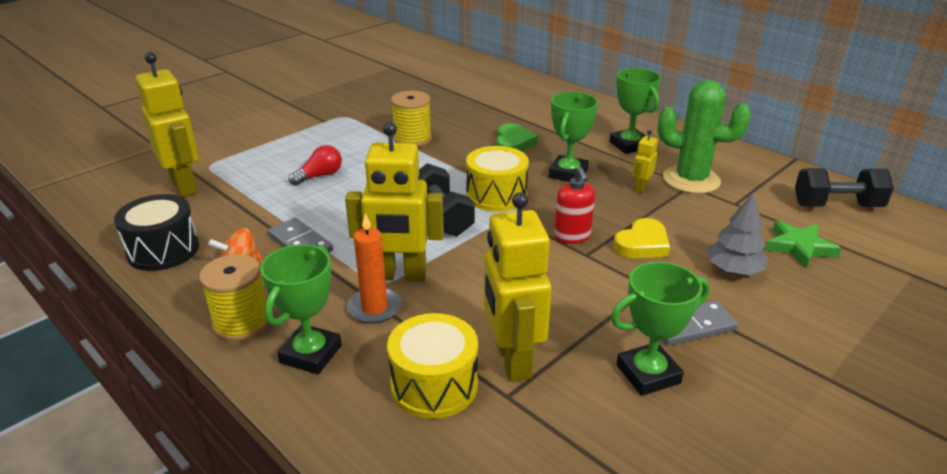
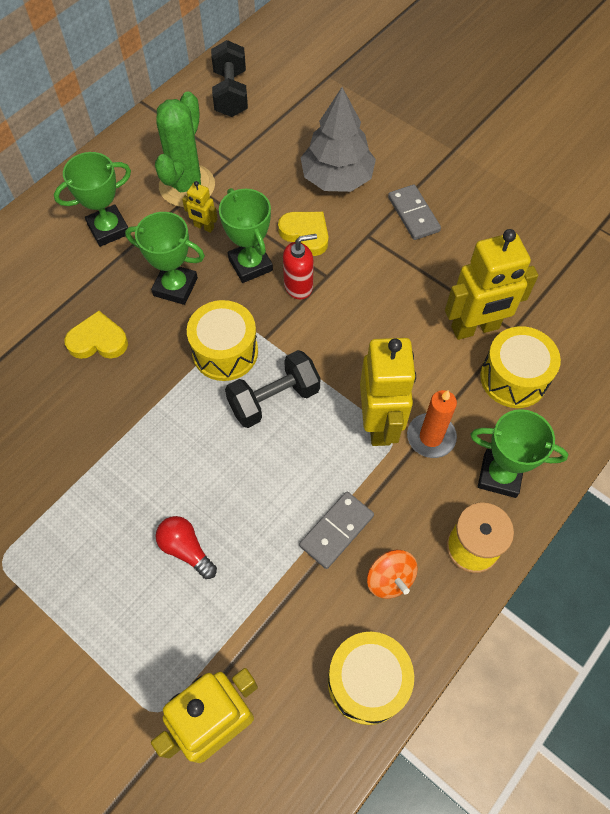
camera: 95 degrees left, 30 degrees up
(163, 250) = (367, 681): black drum -> yellow drum
(412, 139) = (83, 455): yellow spool -> none
(513, 143) = (98, 340): green heart -> yellow heart
(648, 374) = (471, 245): green trophy -> green trophy (250, 264)
(733, 270) = (337, 178): grey tree -> grey tree, size x1.53
(799, 247) = (299, 131): green star -> none

